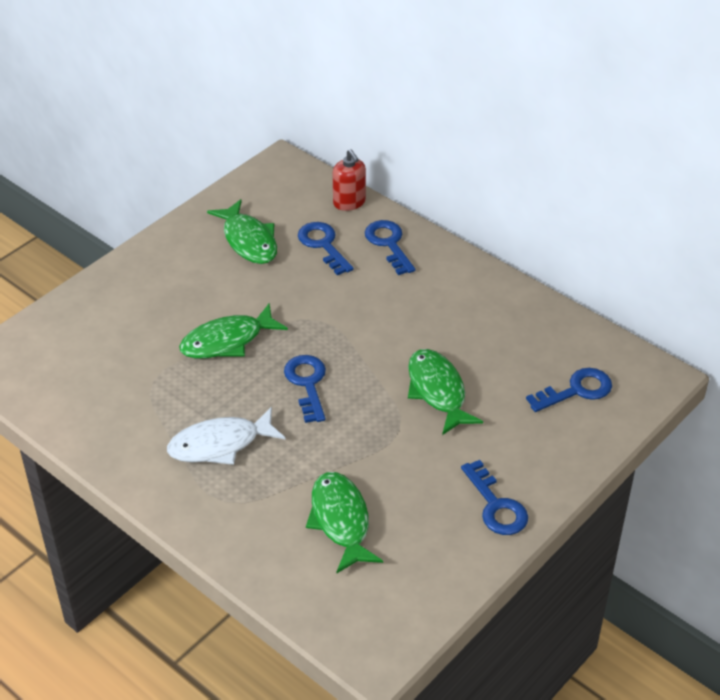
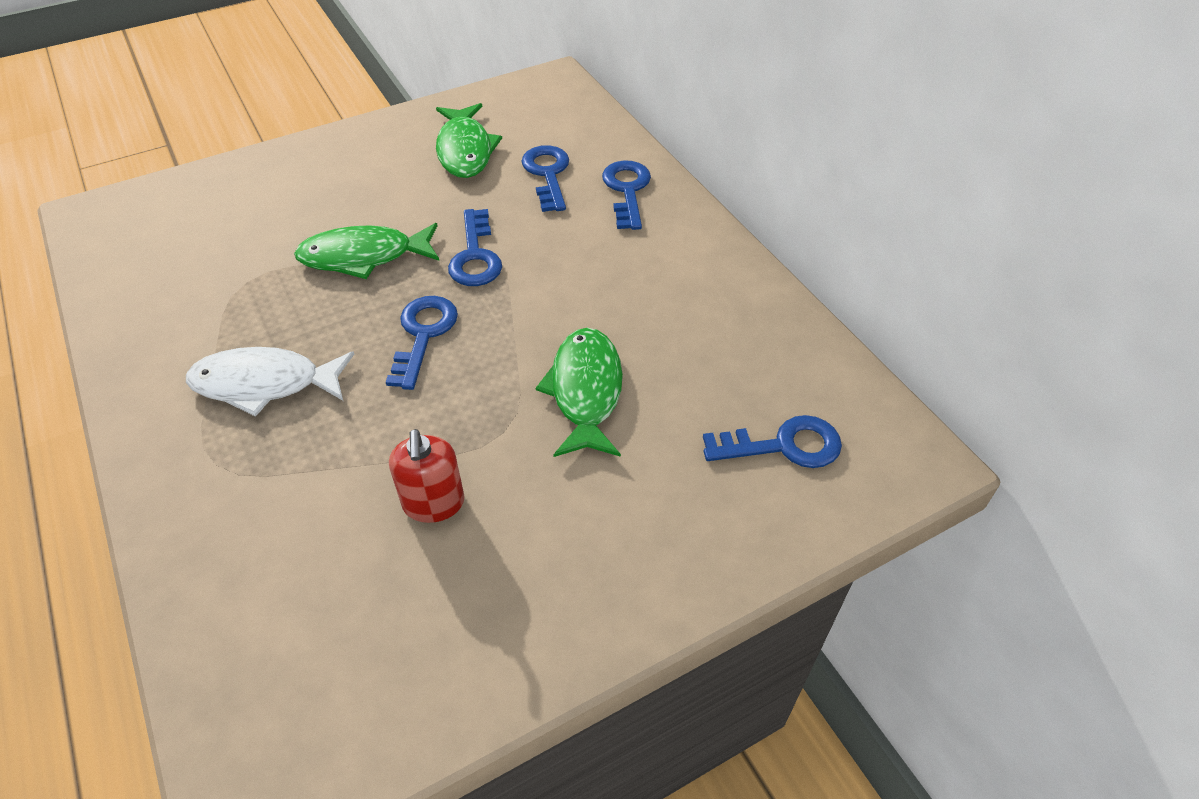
camera: 20 degrees right, 5 degrees up
(340, 520) = (343, 543): green fish -> none
(349, 202) = (606, 135): red soap dispenser -> red soap dispenser (434, 503)
(496, 506) = (576, 593): blue key -> blue key (475, 256)

